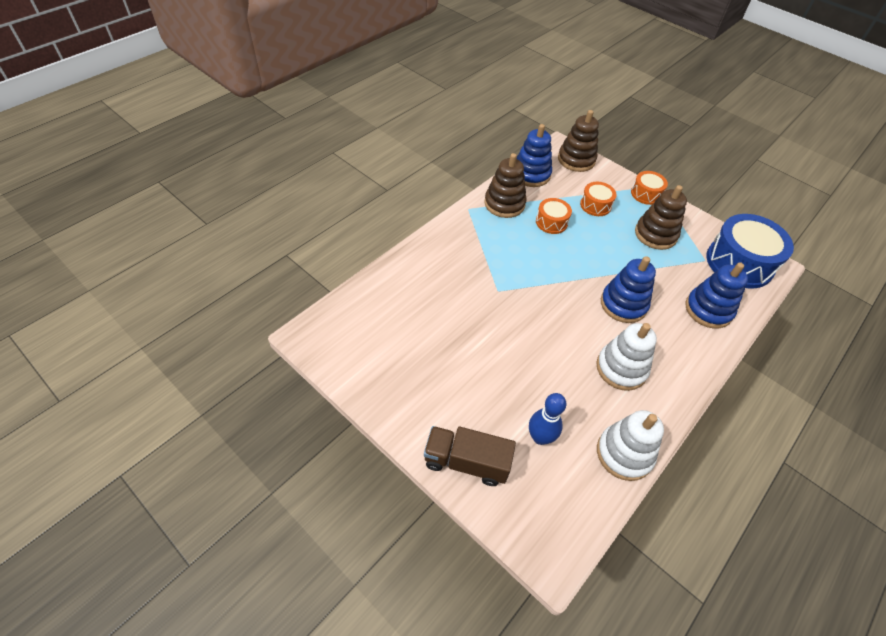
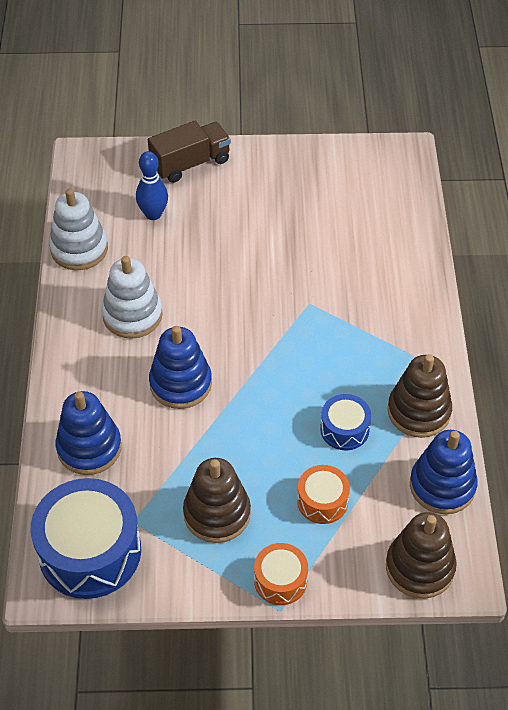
camera: 140 degrees right, 0 degrees up
(551, 222) = (344, 429): orange drum -> blue drum

